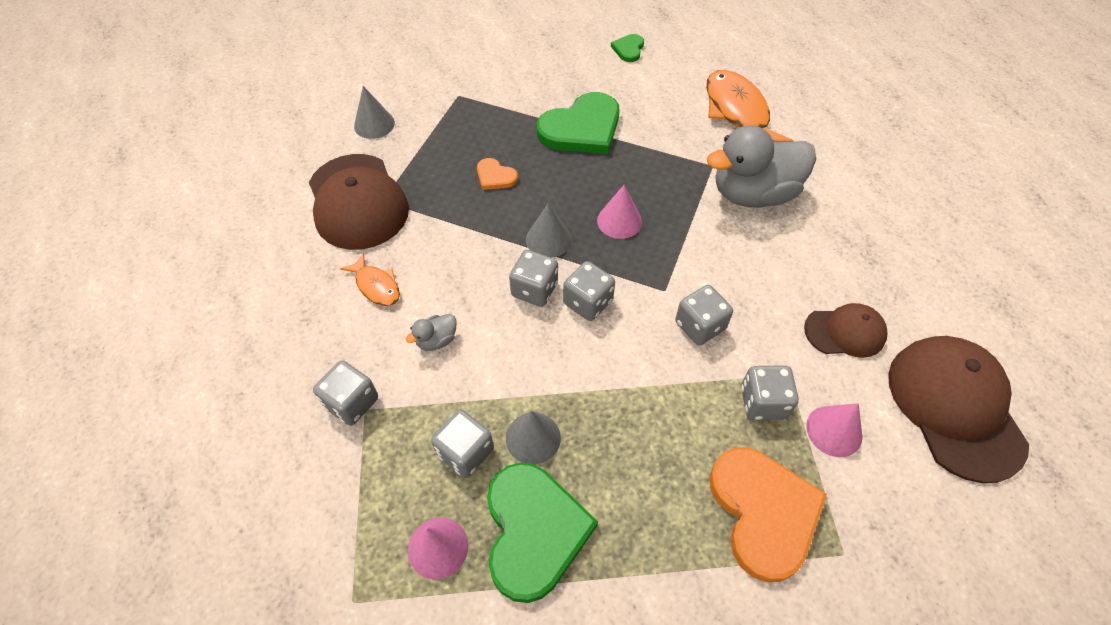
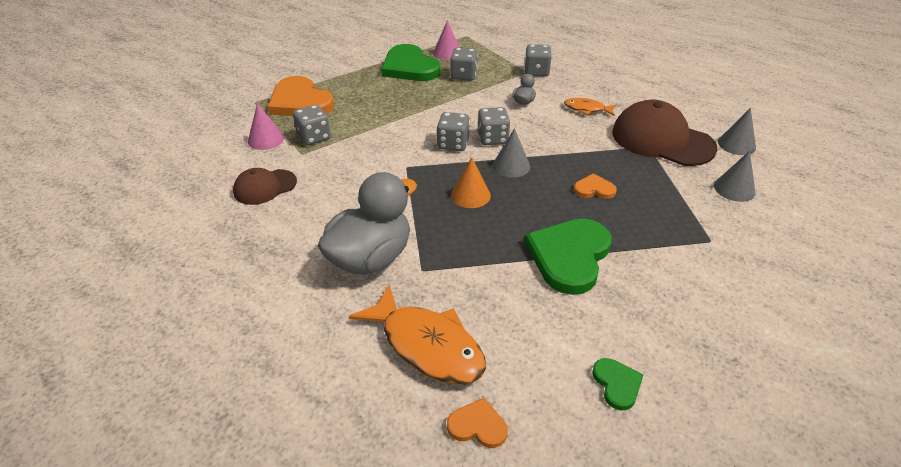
camera: 150 degrees right, 15 degrees down
(533, 438) = (435, 88): grey cone -> grey cone (736, 144)
(619, 221) = (470, 195): pink cone -> orange cone
(699, 326) = (371, 157): grey dice -> none
(729, 62) = (477, 426): none -> orange heart
(954, 407) = (183, 173): brown cap -> none

